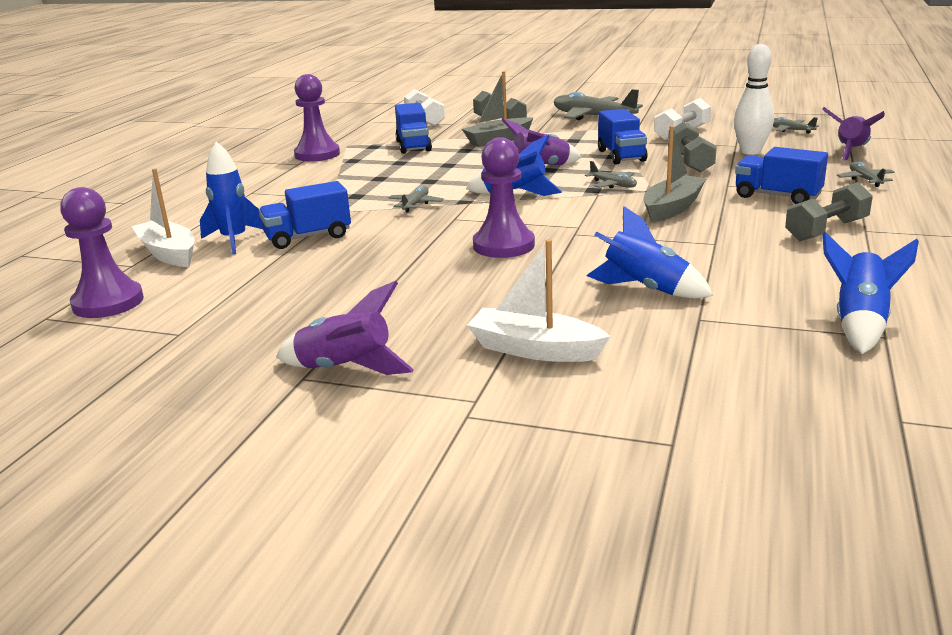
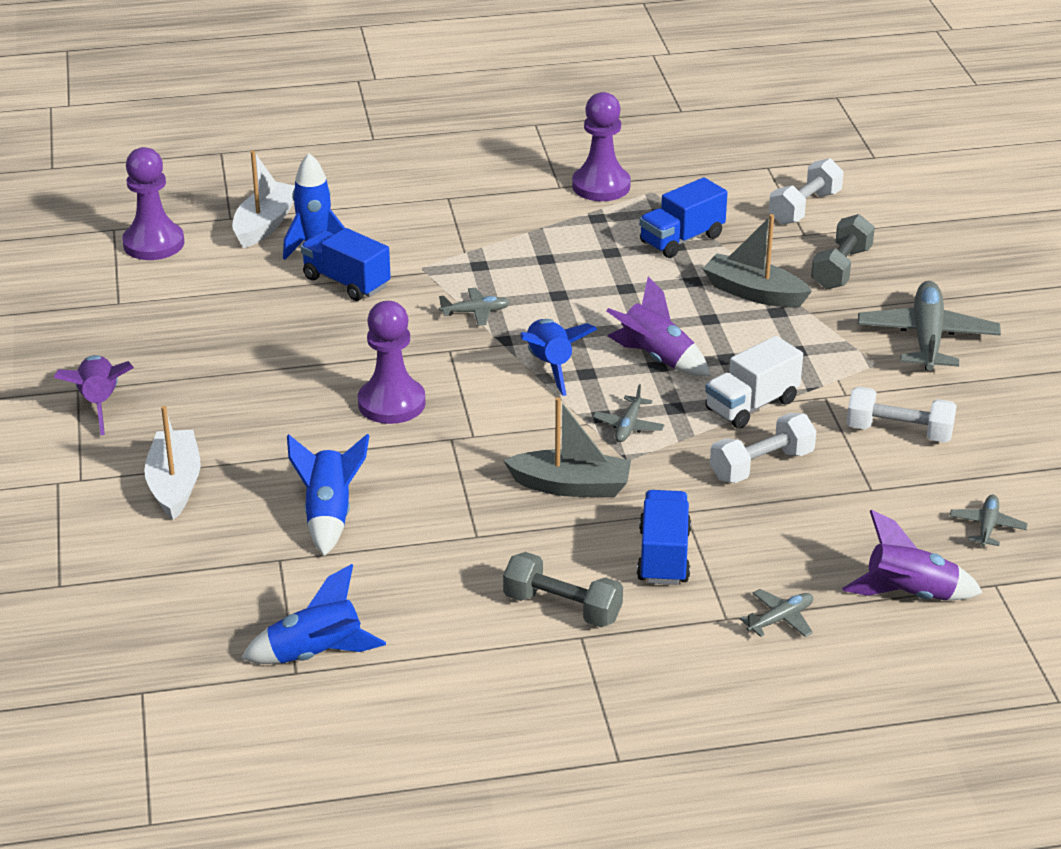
camera: 60 degrees right, 10 degrees up
(621, 156) = (751, 405): blue truck -> white truck
(690, 162) = (761, 465): grey dumbbell -> white dumbbell
(750, 152) = (846, 507): white bowling pin -> none

